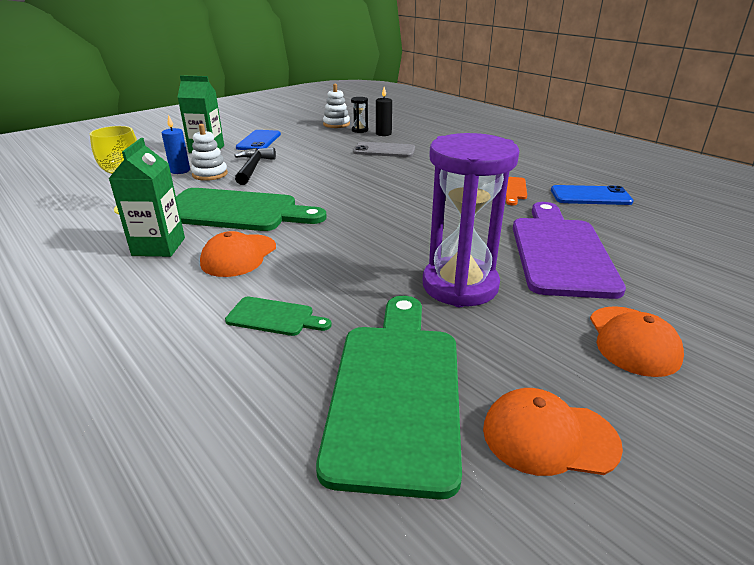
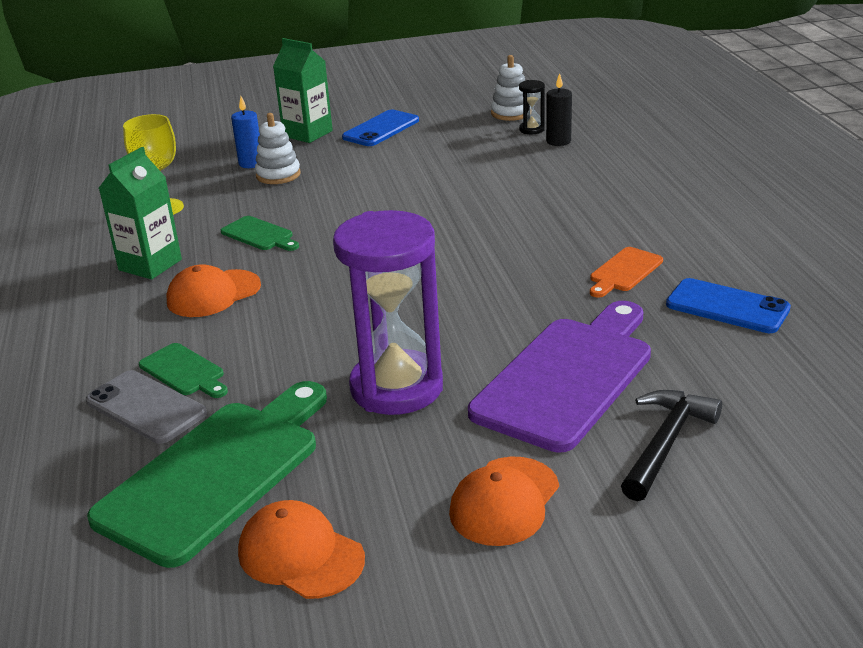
camera: 30 degrees right, 0 degrees up
(235, 211) = (259, 235): green cutting board -> green cutting board, size x0.45
(253, 168) = (334, 173): black hammer -> black hammer (665, 443)
(384, 150) = (526, 173): grey phone -> grey phone (146, 407)

